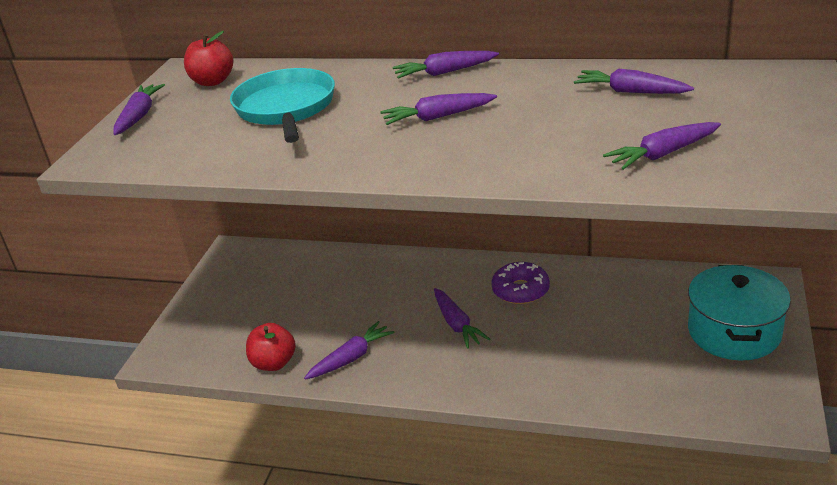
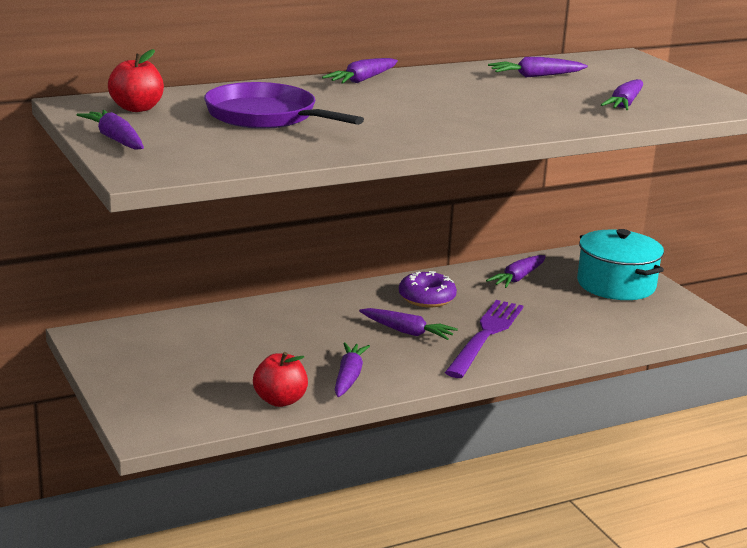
camera: 45 degrees left, 10 degrees down
(286, 108) = (266, 116): turquoise pan -> purple pan
(438, 117) = (419, 105): purple carrot -> purple carrot (518, 278)
(519, 353) = (485, 336): none -> purple fork

